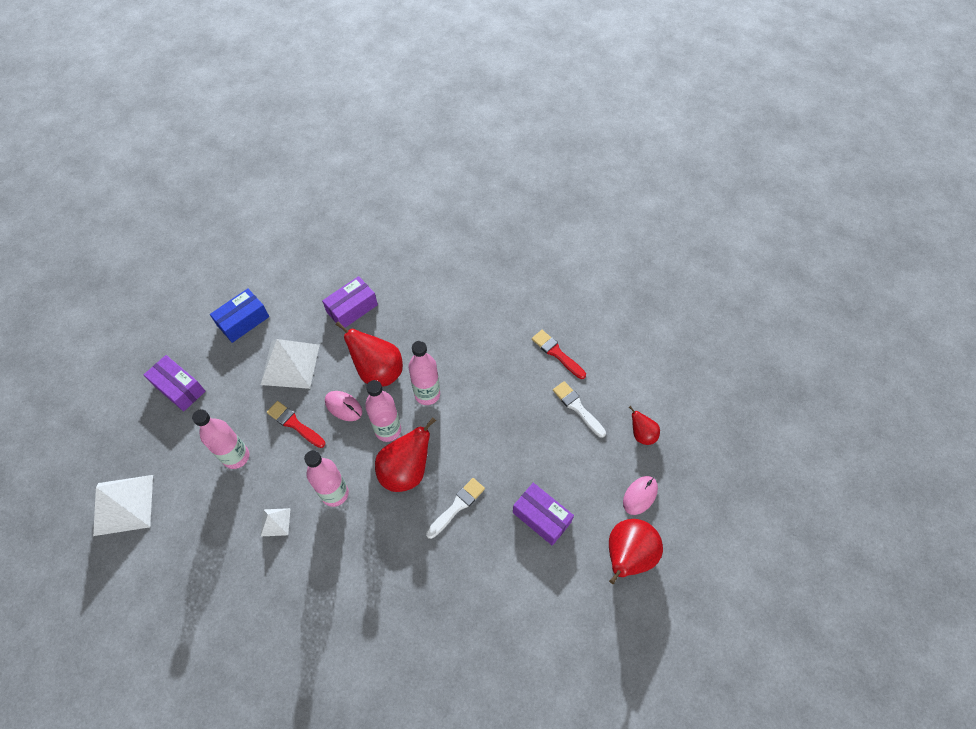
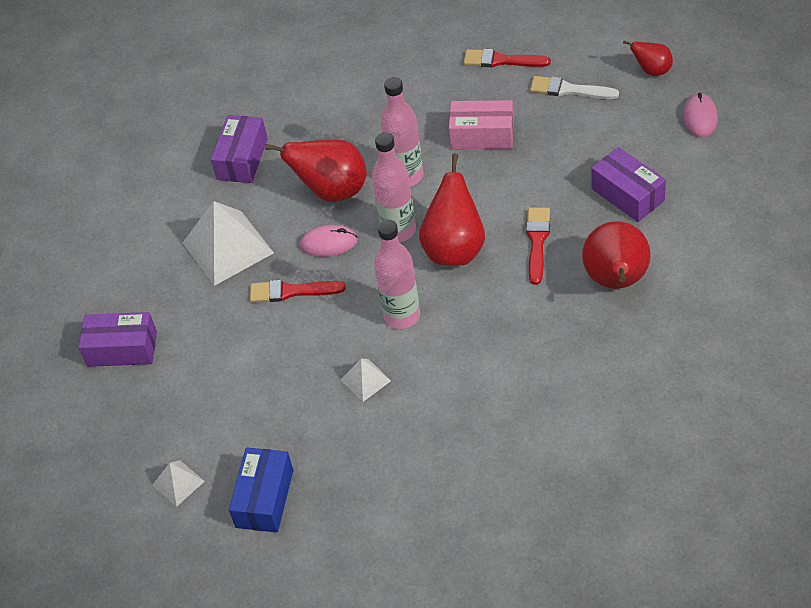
camera: 30 degrees left, 10 degrees down
(123, 505) = (178, 483): white pyramid -> white pyramid, size x0.49
(236, 456) = (259, 359): pink bottle -> none
(243, 321) = (128, 247): blue box -> blue box (265, 498)
(457, 506) = (537, 242): white brush -> red brush
(496, 400) = (482, 135): none -> pink box
(541, 517) = (627, 195): purple box -> purple box turned 45 degrees clockwise
(627, 555) = (736, 169): red pear -> red pear (616, 280)

